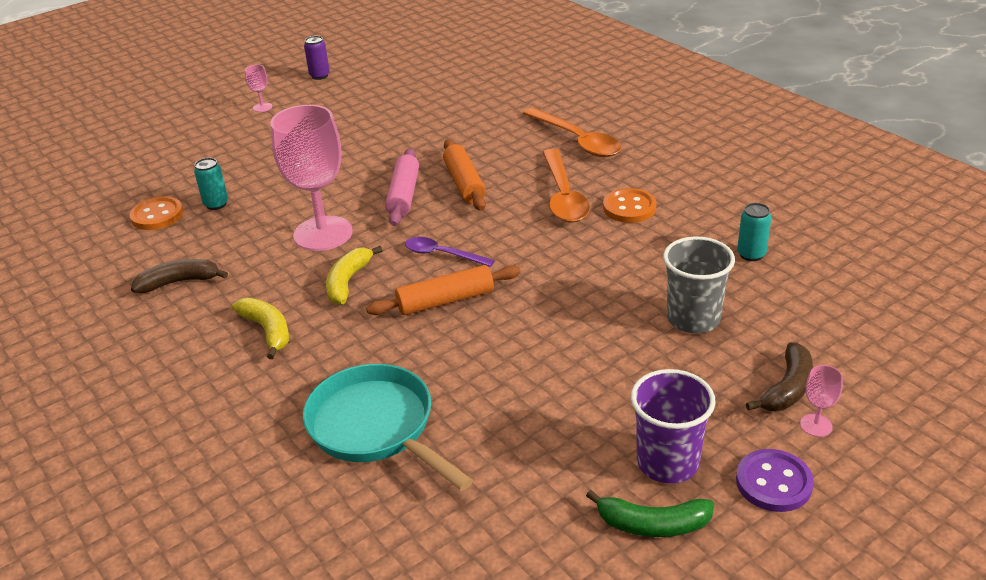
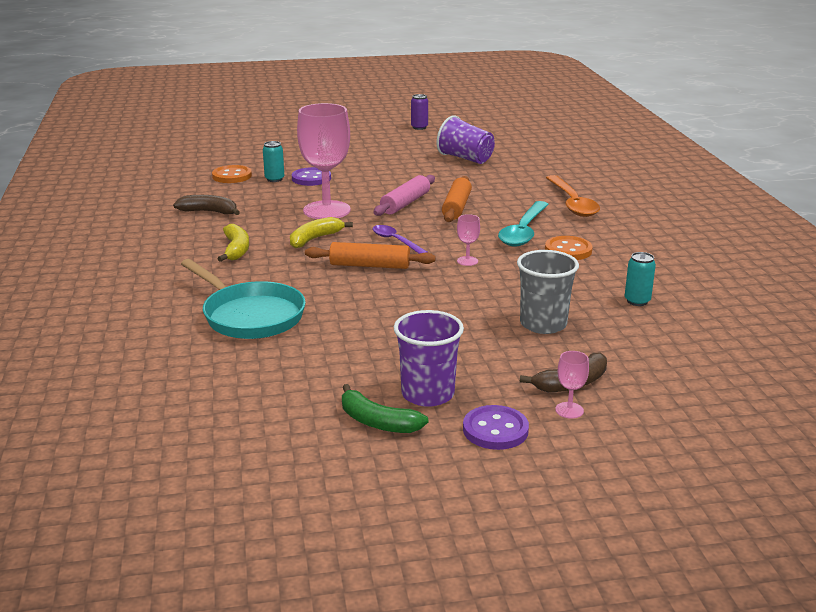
camera: 25 degrees right, 10 degrees down
(261, 190) = (311, 178): none -> purple button
(262, 107) = (360, 136): pink goblet -> pink goblet (467, 261)
(376, 427) = (250, 316): turquoise pan -> turquoise pan turned 150 degrees clockwise
(412, 108) = (465, 158): none -> purple cup
(563, 196) = (523, 231): orange spoon -> turquoise spoon

